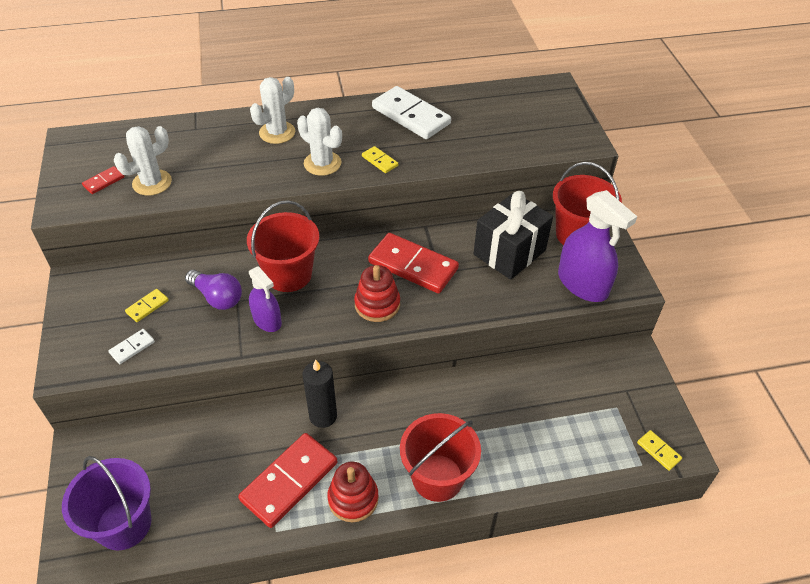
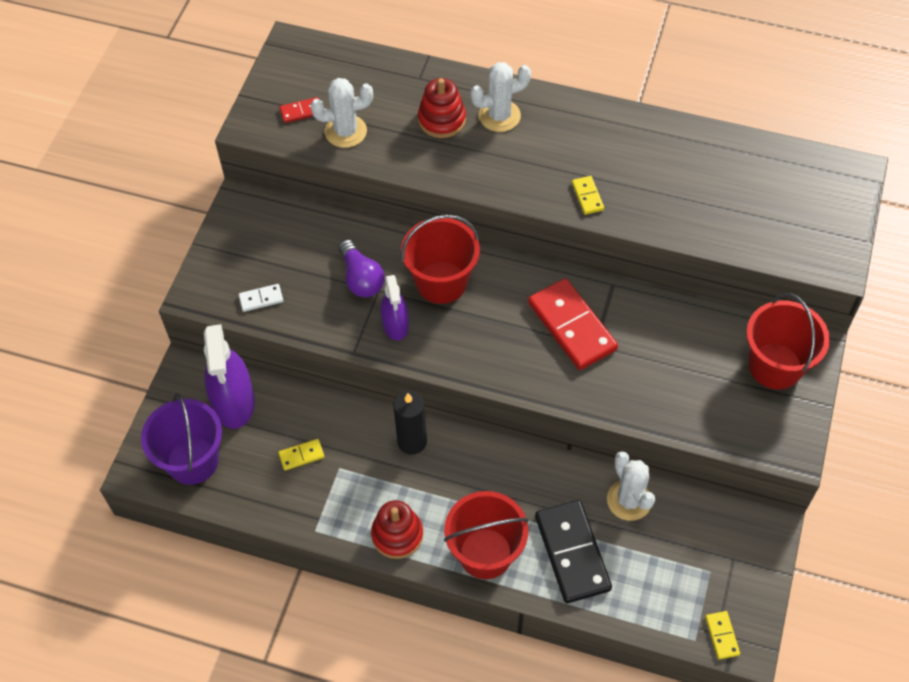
camera: 30 degrees right, 10 degrees up
(147, 306) = (293, 260): yellow domino -> yellow domino (301, 455)
(289, 481) = (349, 490): red domino -> none
(322, 163) = (525, 175): white cactus -> white cactus (629, 500)
(377, 304) = (510, 354): red stacking toy -> red stacking toy (442, 120)
(410, 116) = (656, 149): white domino -> none
(506, 443) = (572, 553): none -> black domino
(509, 252) = (684, 355): black gift -> none
(582, 284) = (740, 426): purple spray bottle -> purple spray bottle (234, 401)

